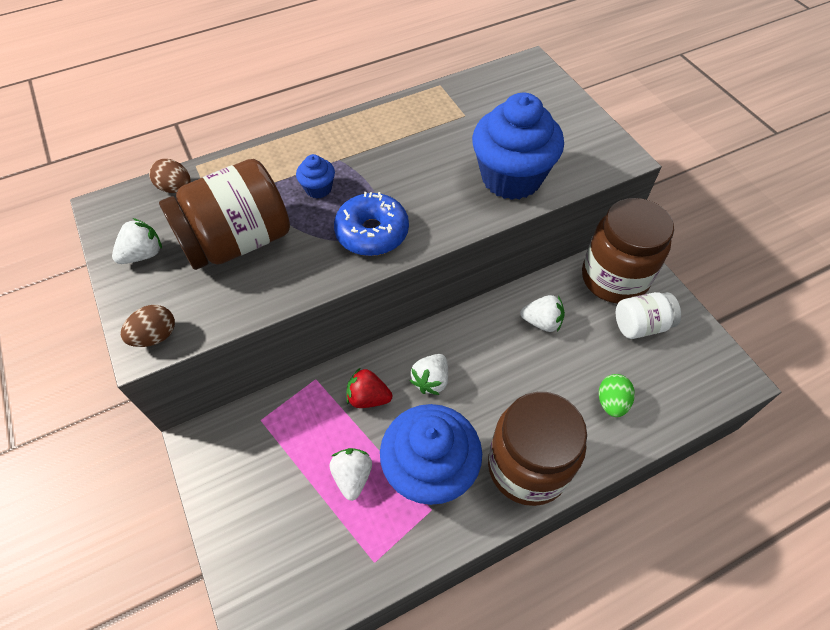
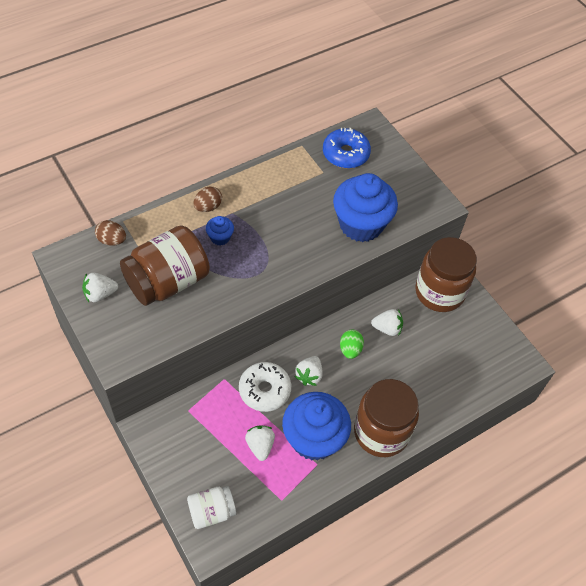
camera: 10 degrees left, 0 degrees up
(143, 254) = (100, 294): white strawberry -> white strawberry turned 150 degrees counterclockwise
(155, 336) = (123, 354): brown egg -> brown egg (208, 207)
(368, 397) = (264, 390): red strawberry -> white donut
(372, 232) = (264, 271): blue donut -> blue donut (345, 154)
(611, 402) = (438, 385): green egg -> green egg (350, 349)
(641, 325) = (459, 327): white jar -> white jar (212, 511)

